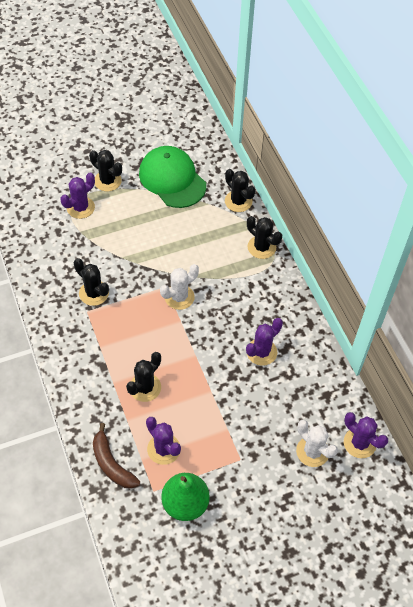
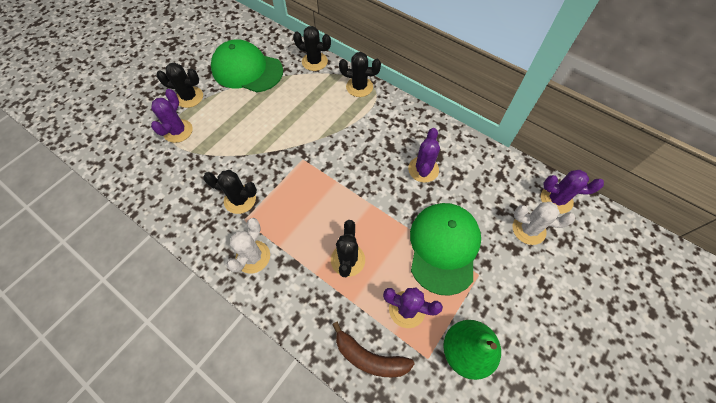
camera: 30 degrees left, 5 degrees up
(179, 297) = (321, 161): white cactus -> white cactus (253, 257)
(228, 423) = (443, 247): none -> green cap

